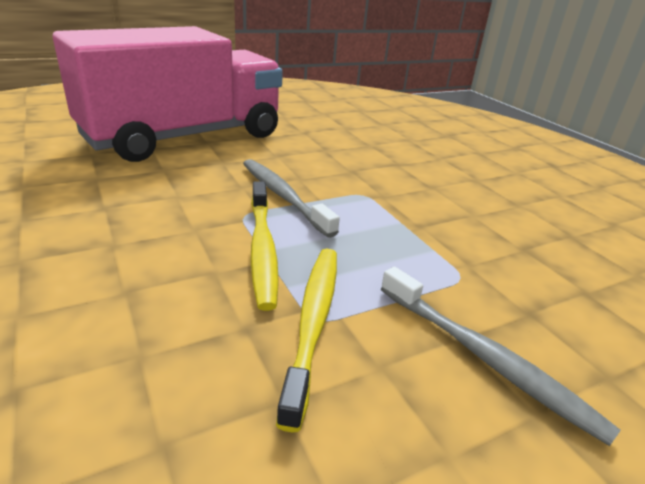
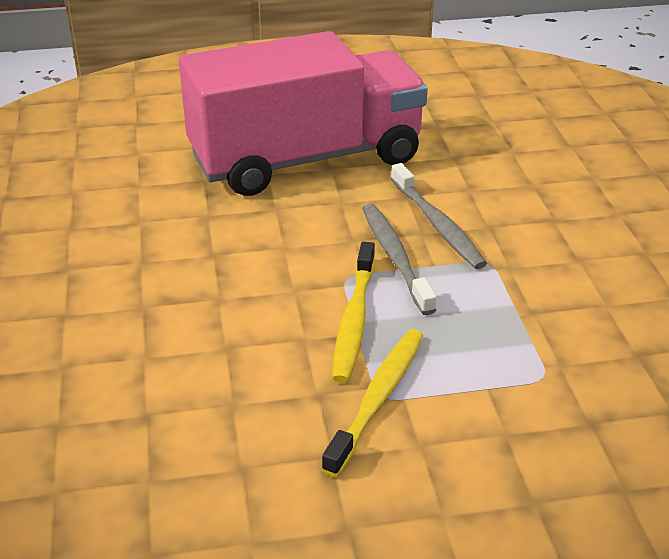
camera: 20 degrees right, 5 degrees up
(484, 357) = (517, 453): grey toothbrush -> grey toothbrush (437, 224)

